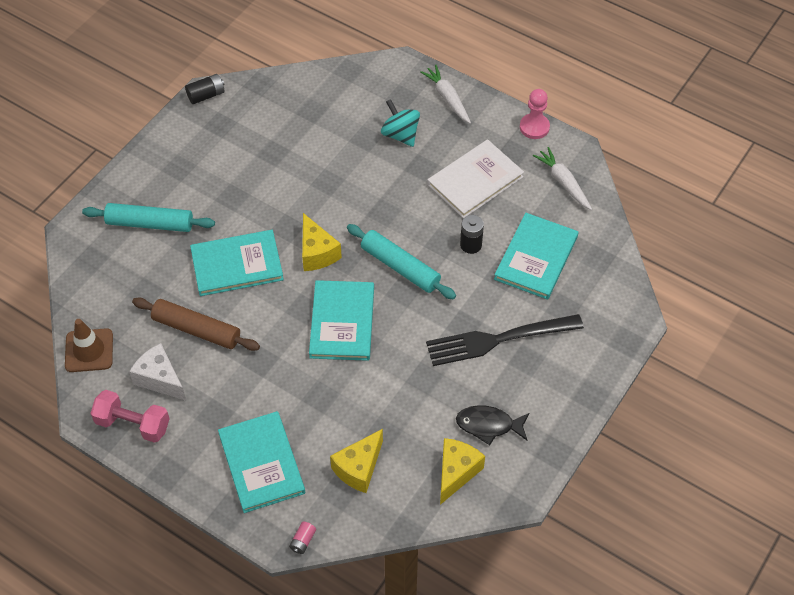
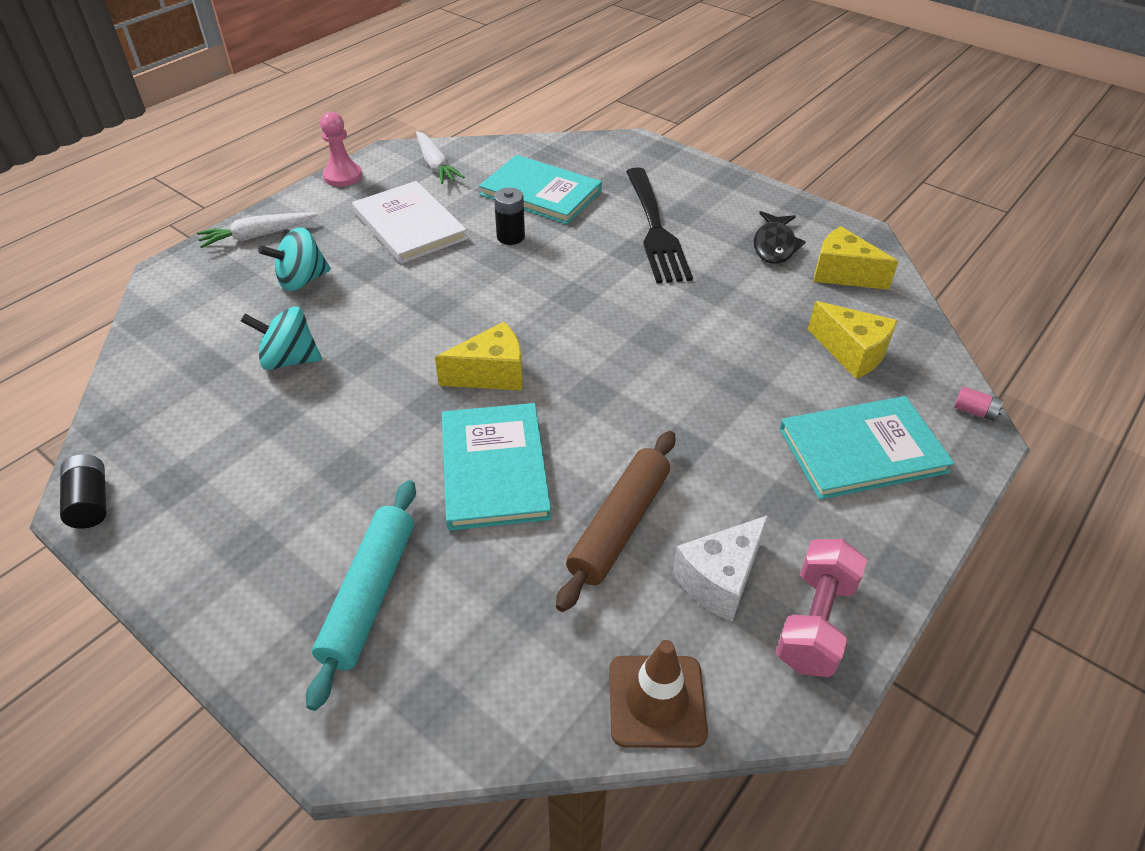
camera: 85 degrees left, 10 degrees down
(321, 148) = (289, 360): none -> turquoise spinning top
(342, 322) = (619, 355): turquoise book -> none
(400, 267) = (534, 296): turquoise rolling pin -> none
(563, 182) = (436, 165): white carrot -> white carrot turned 90 degrees counterclockwise

